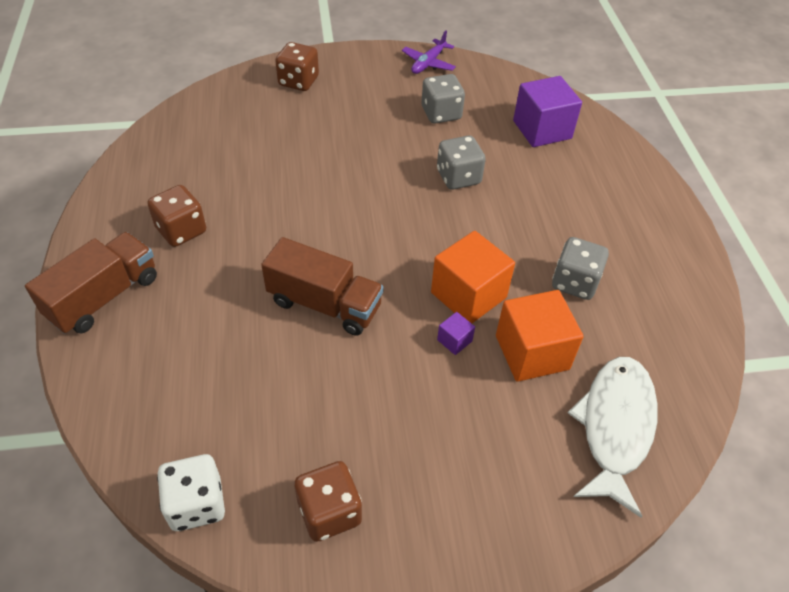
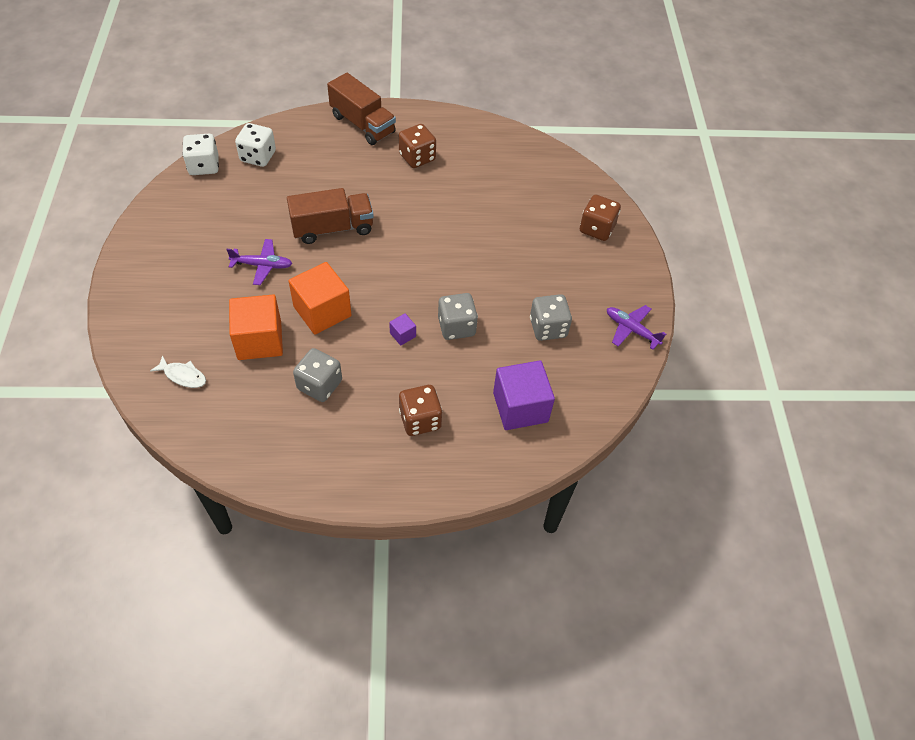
camera: 95 degrees right, 5 degrees up
(174, 424) = (258, 156): none -> white dice
(324, 304) = (332, 228): brown truck -> brown truck turned 135 degrees counterclockwise
(329, 512) = (178, 219): brown dice -> brown dice (420, 420)
(406, 373) = (262, 265): none -> purple plane
(454, 340) = (282, 296): purple cube -> purple cube (403, 335)
(615, 427) = (183, 376): white fish -> white fish, size x0.46

